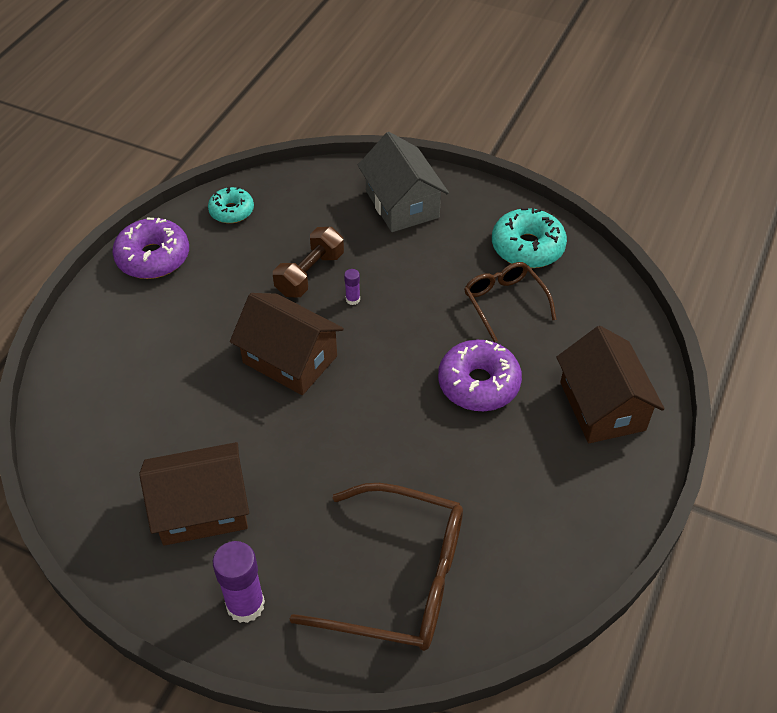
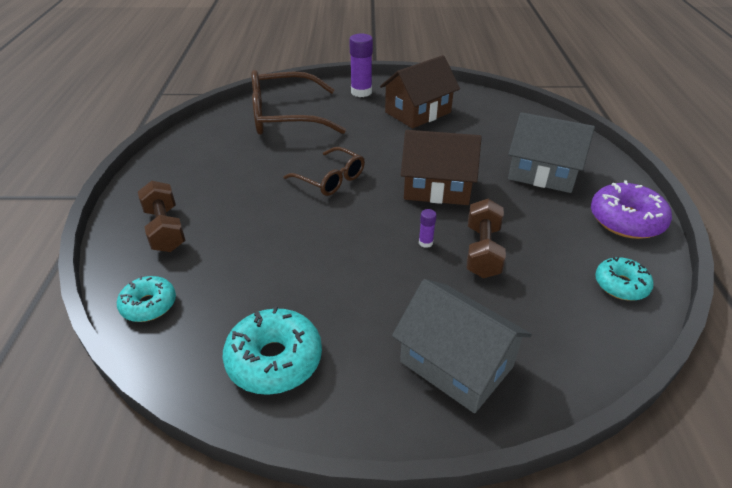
camera: 155 degrees right, 10 degrees down
(161, 337) = (543, 173): none -> grey house
(478, 384) = (277, 214): purple donut -> none
(504, 303) = (279, 286): brown glasses -> brown glasses (330, 179)
(602, 406) = (165, 229): brown house -> brown dumbbell
(620, 323) = (149, 305): none -> turquoise donut

